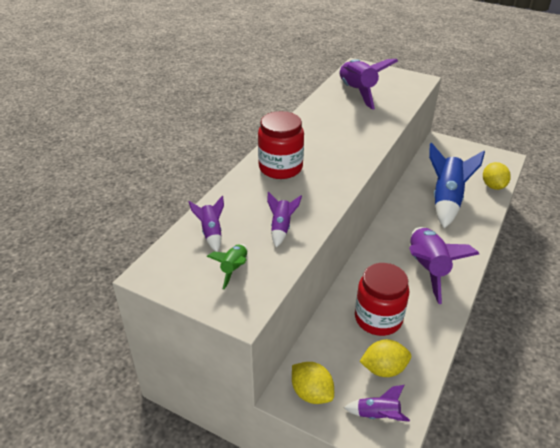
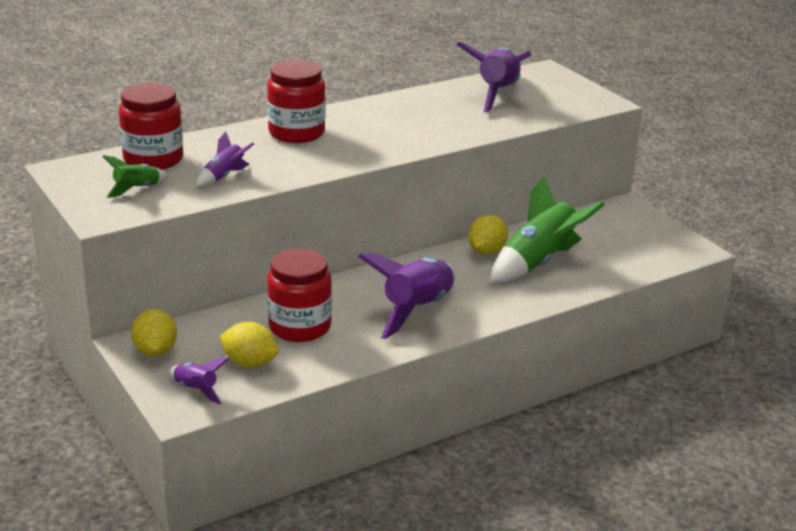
camera: 30 degrees right, 10 degrees down
(211, 233) = (153, 159): purple rocket -> red jar
(446, 200) = (539, 262): blue rocket -> green rocket
(493, 186) = (628, 269): yellow lemon -> yellow lemon (486, 251)

